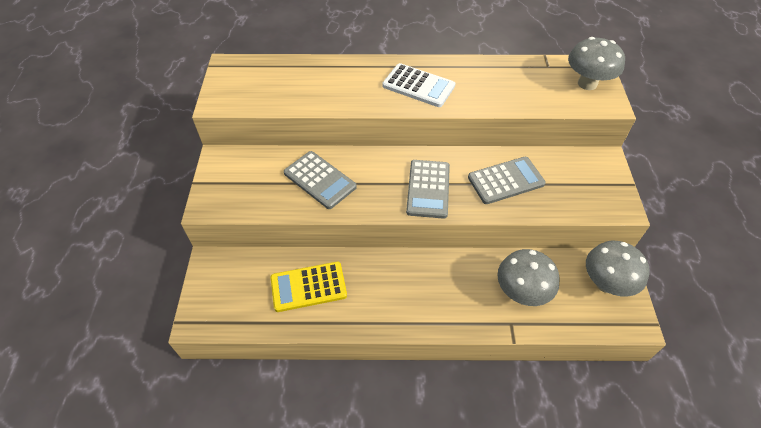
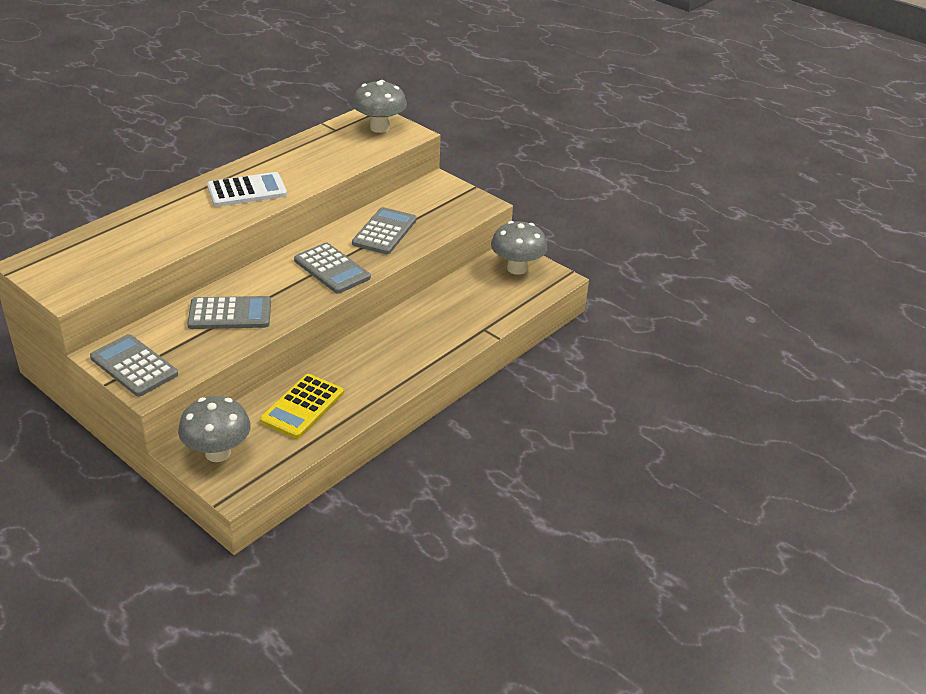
camera: 50 degrees left, 15 degrees down
(222, 181) = (134, 366): none -> grey calculator
(521, 292) = (468, 307): grey mushroom -> grey mushroom (218, 453)

